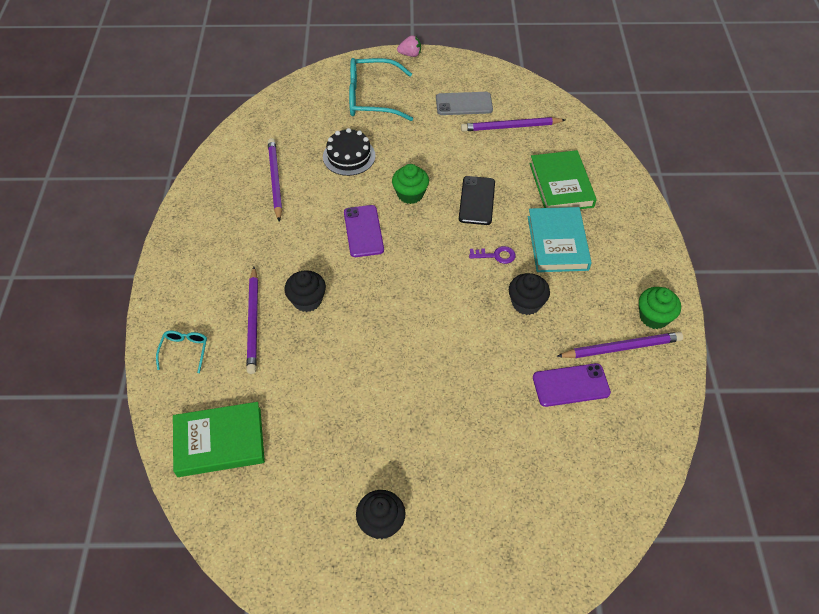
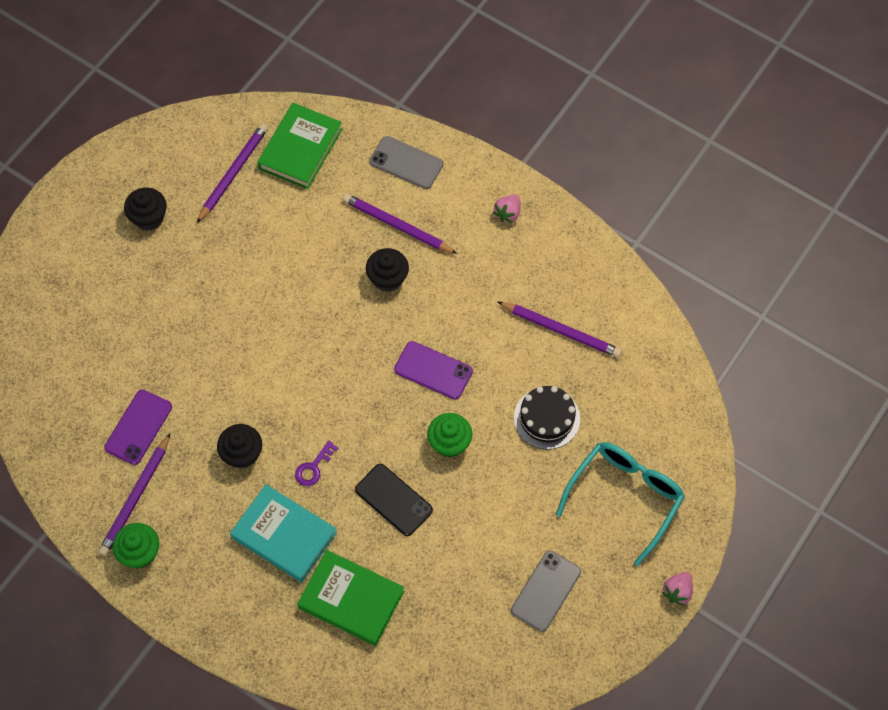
camera: 125 degrees right, 10 degrees up
(184, 351) = (406, 163): turquoise glasses -> grey phone
(193, 258) = (508, 213): none -> pink strawberry
(510, 127) = (472, 615): purple pencil -> purple pencil (233, 173)

